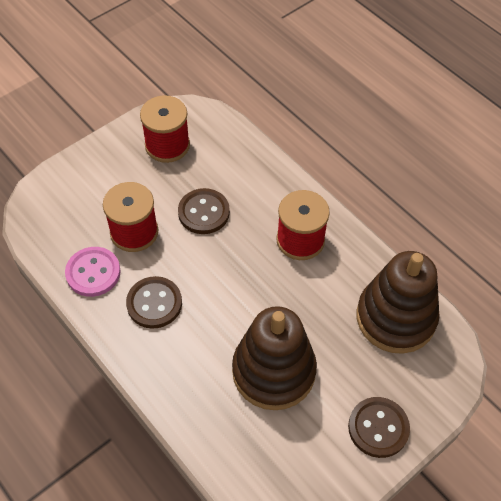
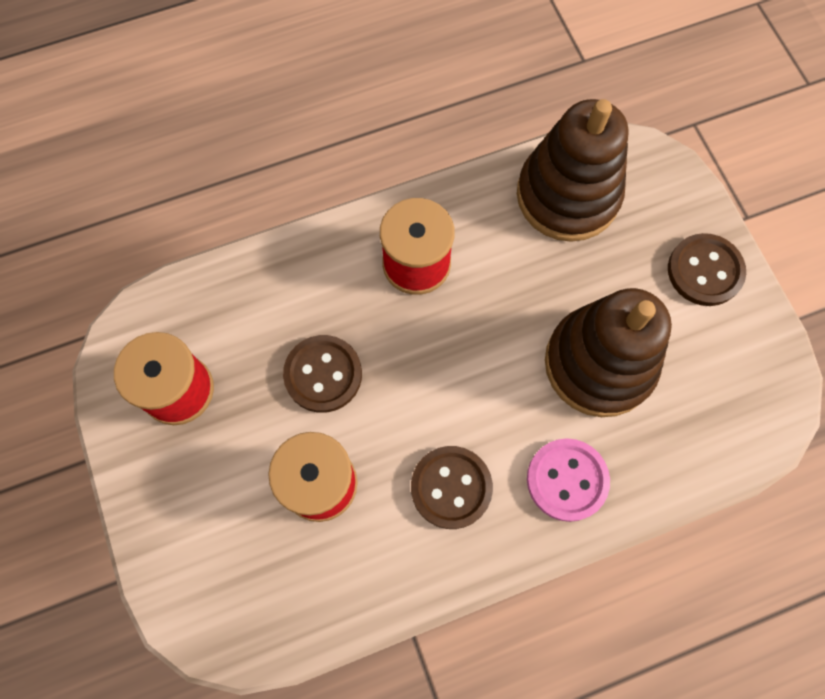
camera: 70 degrees left, 15 degrees up
(93, 273) = (370, 563): pink button -> pink button (567, 480)

